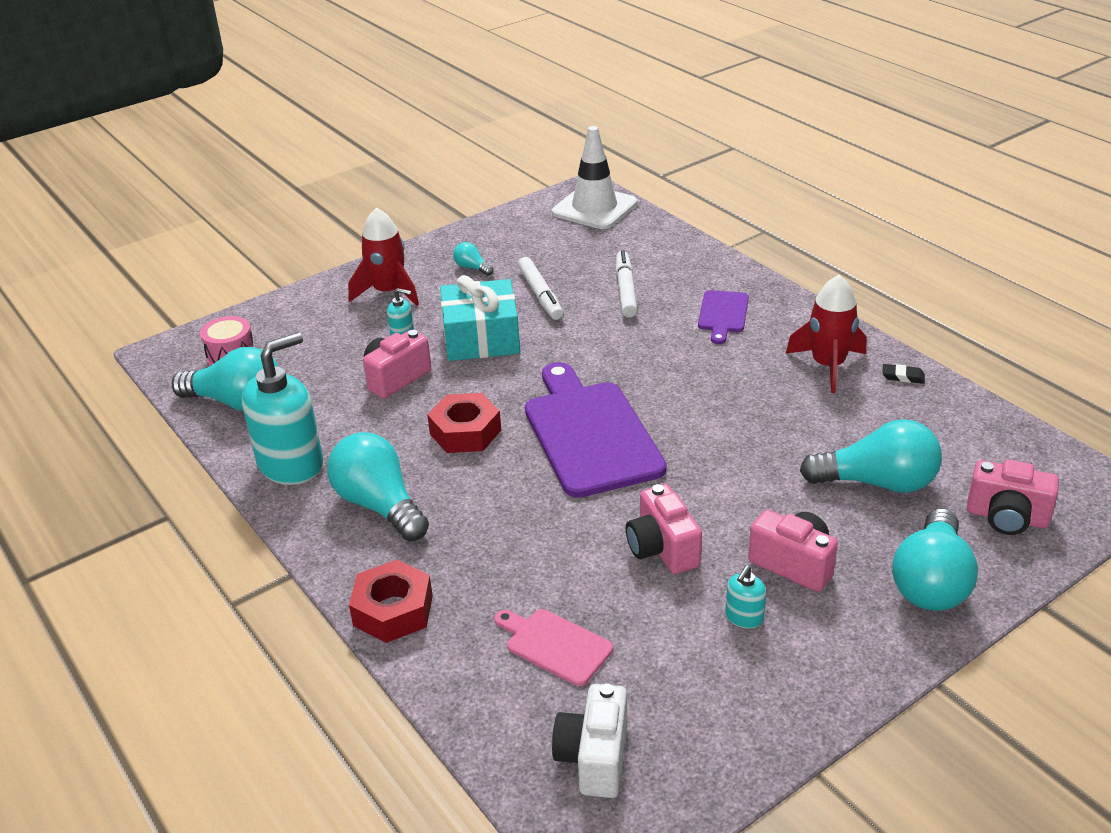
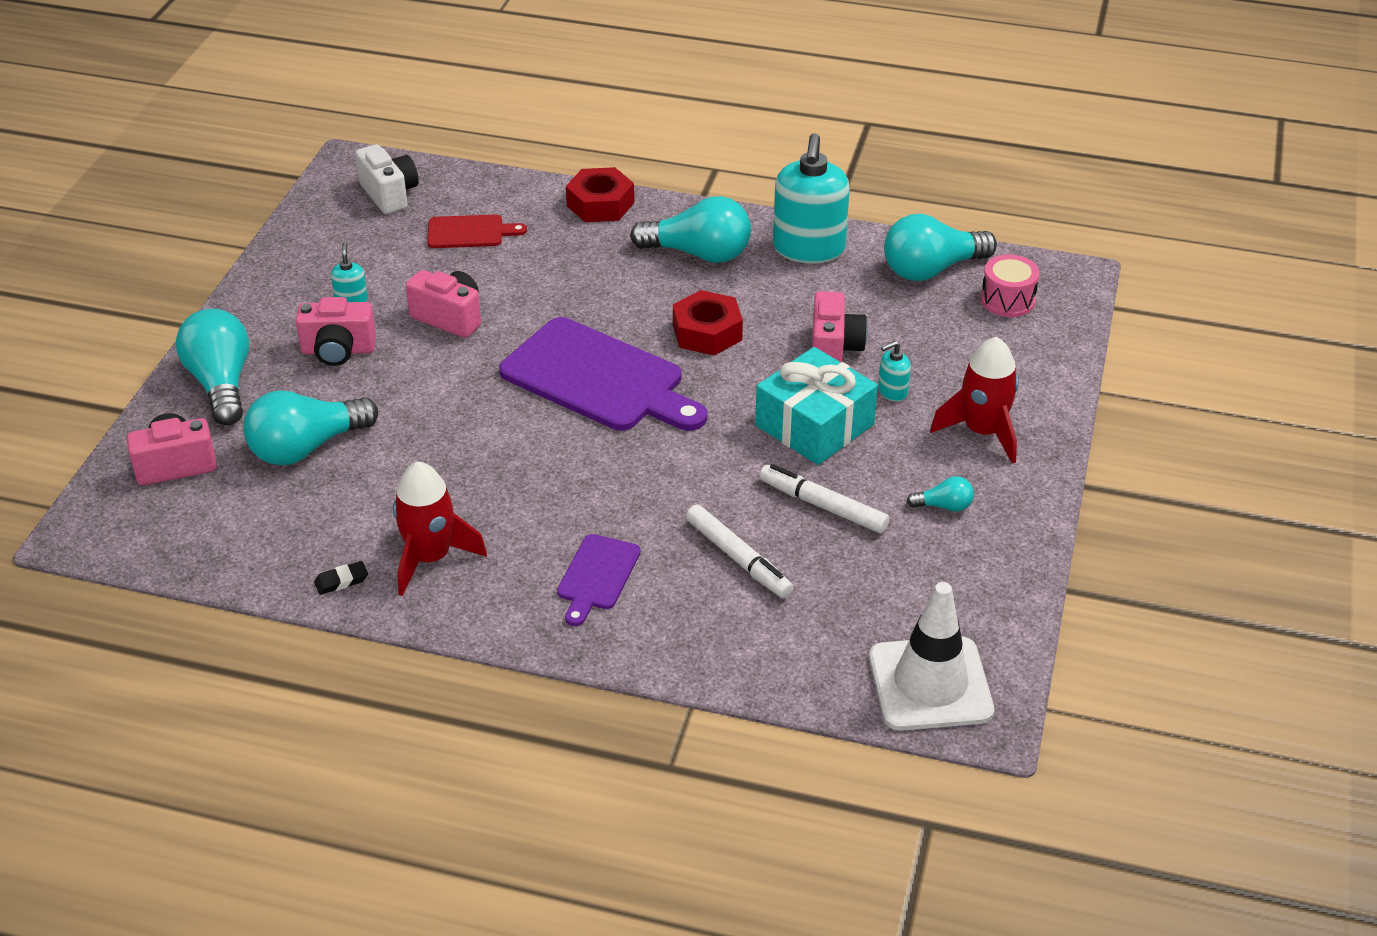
camera: 140 degrees right, 5 degrees up
(555, 645) = (469, 232): pink cutting board -> red cutting board
(723, 314) = (597, 576): purple cutting board -> purple cutting board turned 135 degrees counterclockwise

